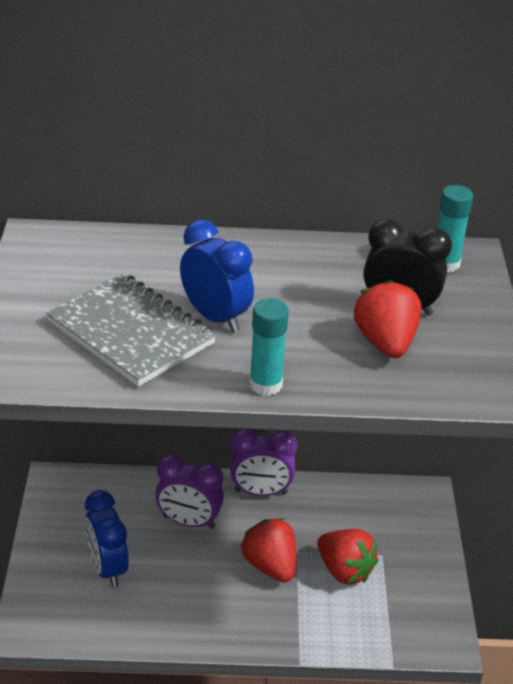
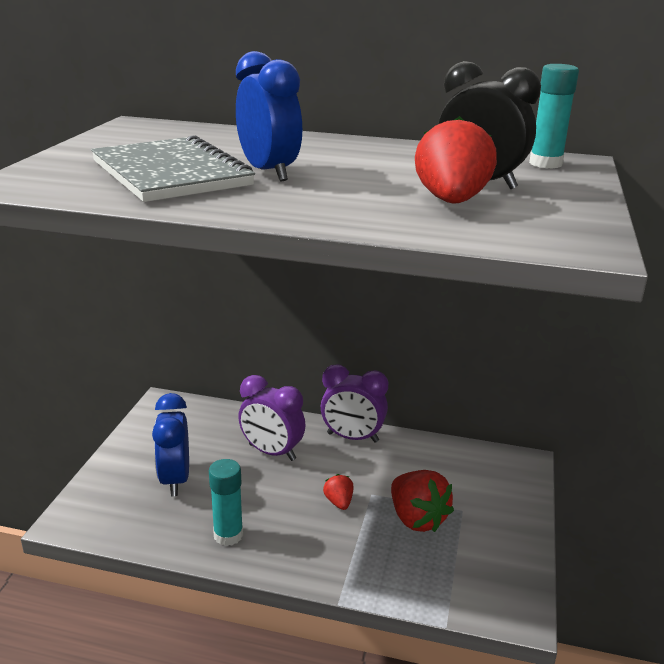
camera: 15 degrees right, 10 degrees down
(265, 384) = (290, 214): turquoise glue stick -> turquoise glue stick (228, 535)
(270, 566) = (339, 502): red strawberry -> red strawberry, size x0.52

